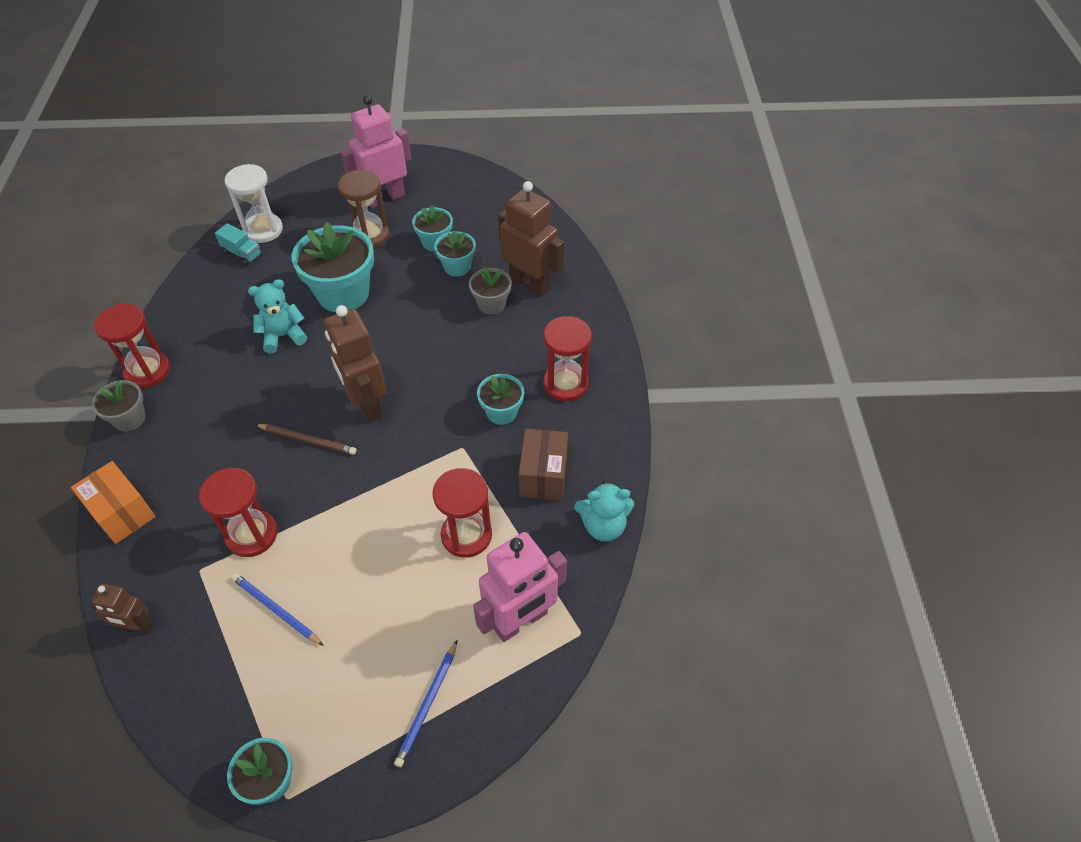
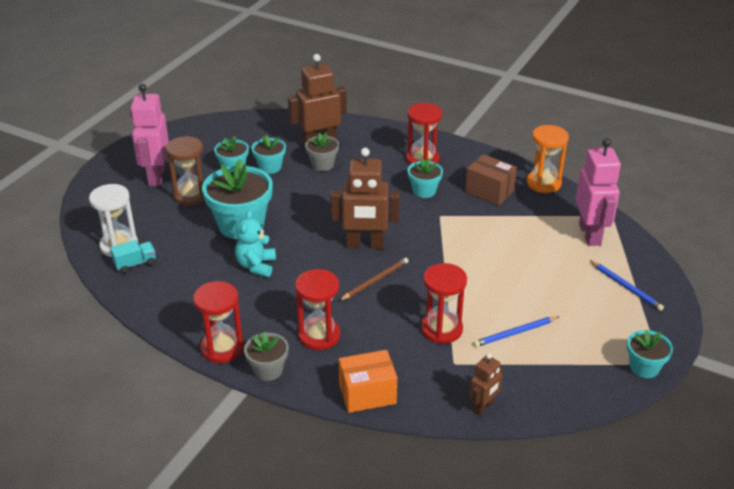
camera: 60 degrees left, 15 degrees down
(466, 535) = (512, 235): red hourglass -> red hourglass (319, 335)
(603, 526) = (543, 183): turquoise teddy bear -> orange hourglass

